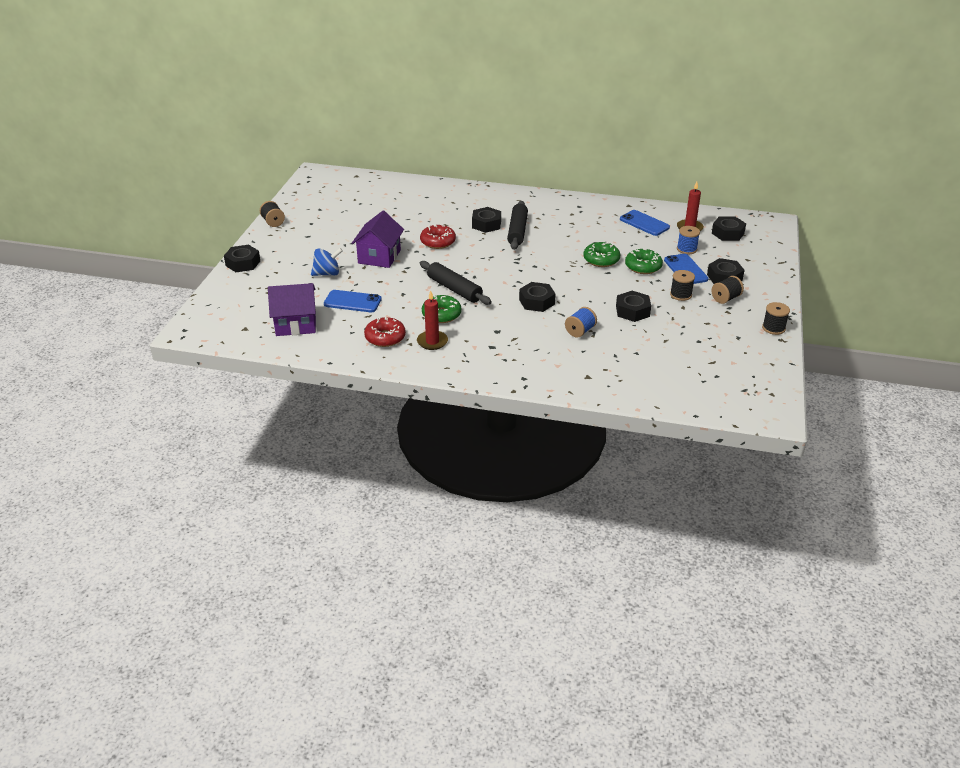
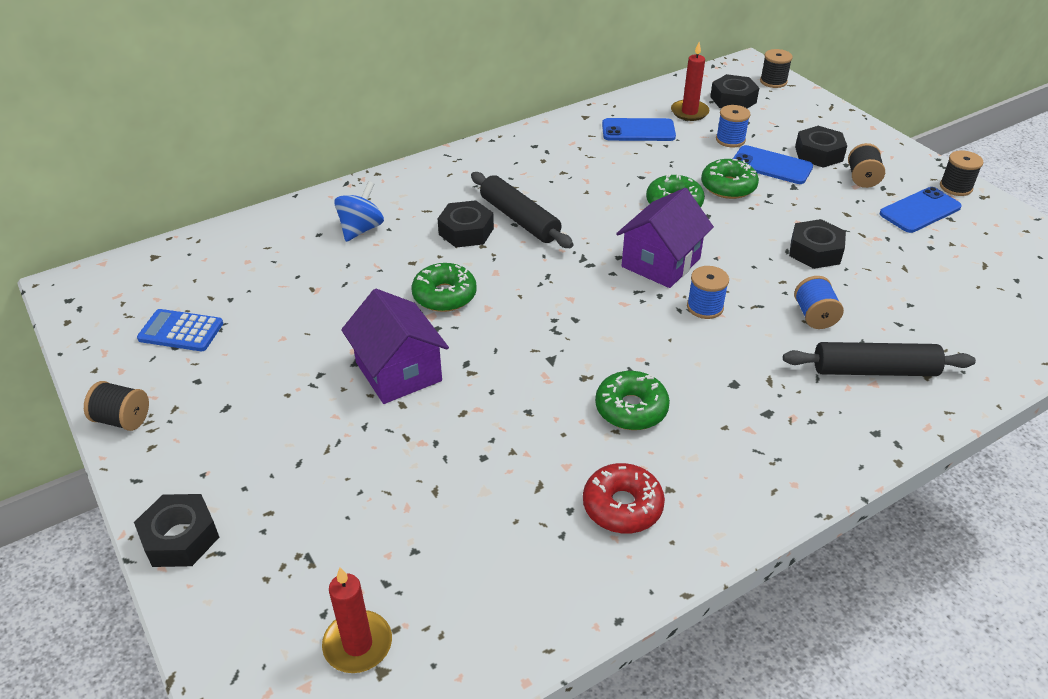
camera: 45 degrees left, 5 degrees up
(296, 324) = (455, 590): purple house -> purple house (661, 262)
(327, 273) = (363, 455): blue spinning top -> blue spinning top (361, 229)
(328, 205) = (181, 331): none -> blue calculator
(352, 302) = (479, 478): blue phone -> blue phone (920, 210)
(432, 342) = (691, 463): red candle -> red candle (358, 644)
(438, 242) = (444, 295): red donut -> green donut
(454, 289) = (583, 356): black rolling pin -> black rolling pin (874, 370)
(537, 302) = (705, 307): black nut -> blue spool
(680, 295) = (820, 200): black spool -> black spool (773, 81)

